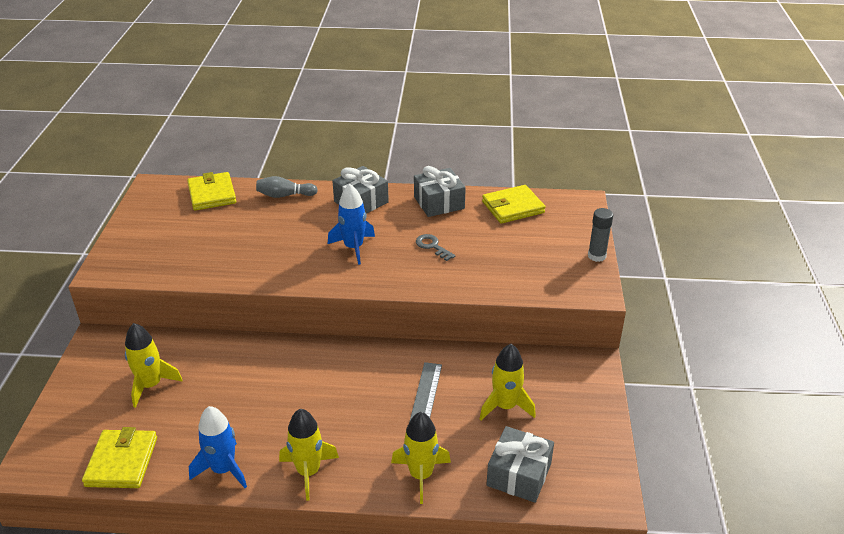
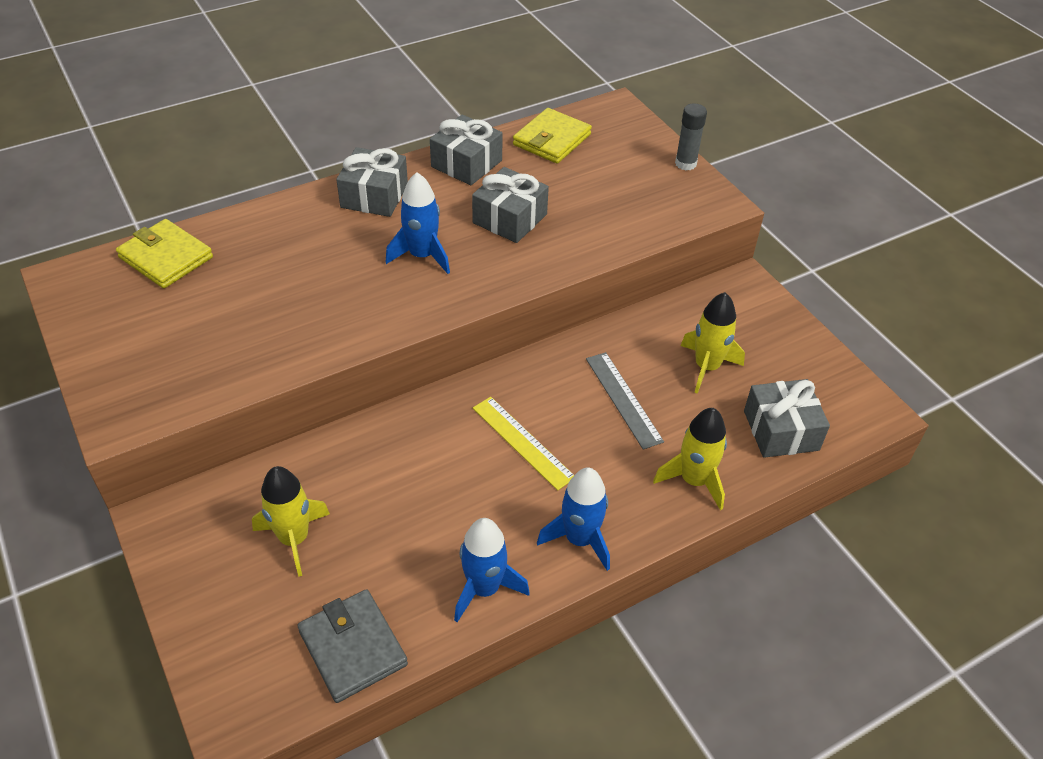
camera: 35 degrees left, 10 degrees up
(121, 462) = (352, 648): yellow wallet -> grey wallet
(285, 195) = (268, 223): grey bowling pin -> none
(308, 472) = (579, 539): yellow rocket -> blue rocket
(332, 395) = (522, 442): none -> yellow ruler
(432, 246) = (510, 219): grey key -> grey gift

